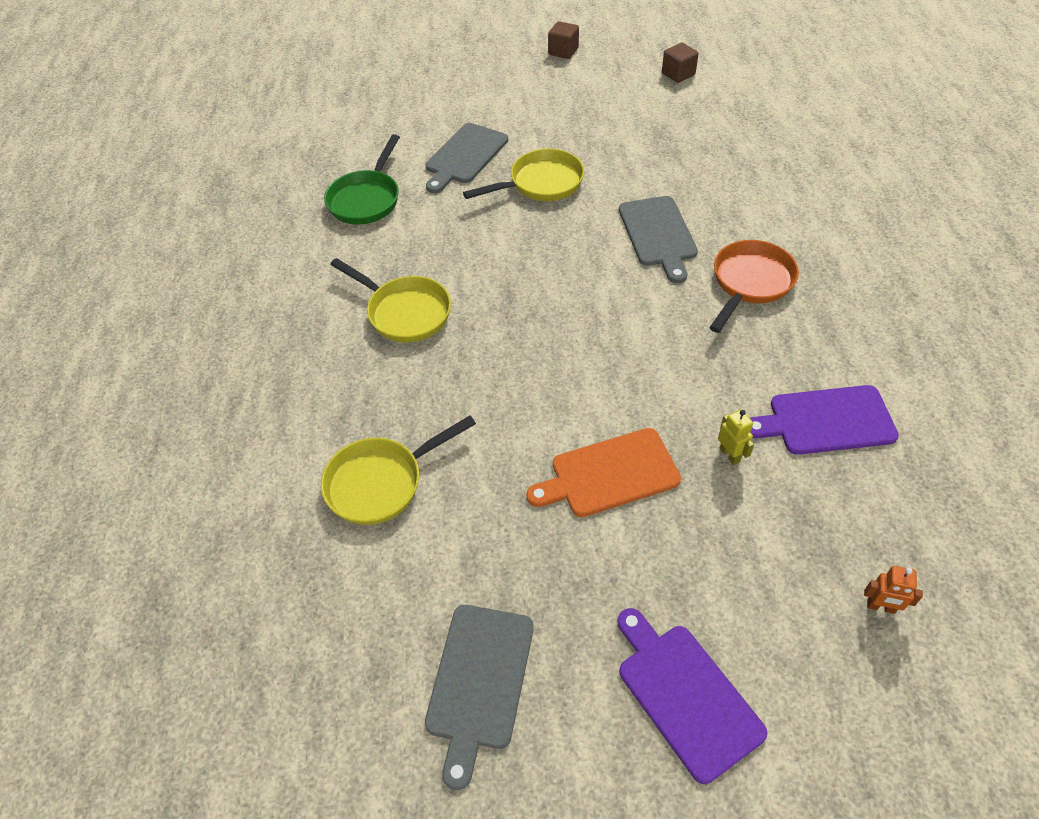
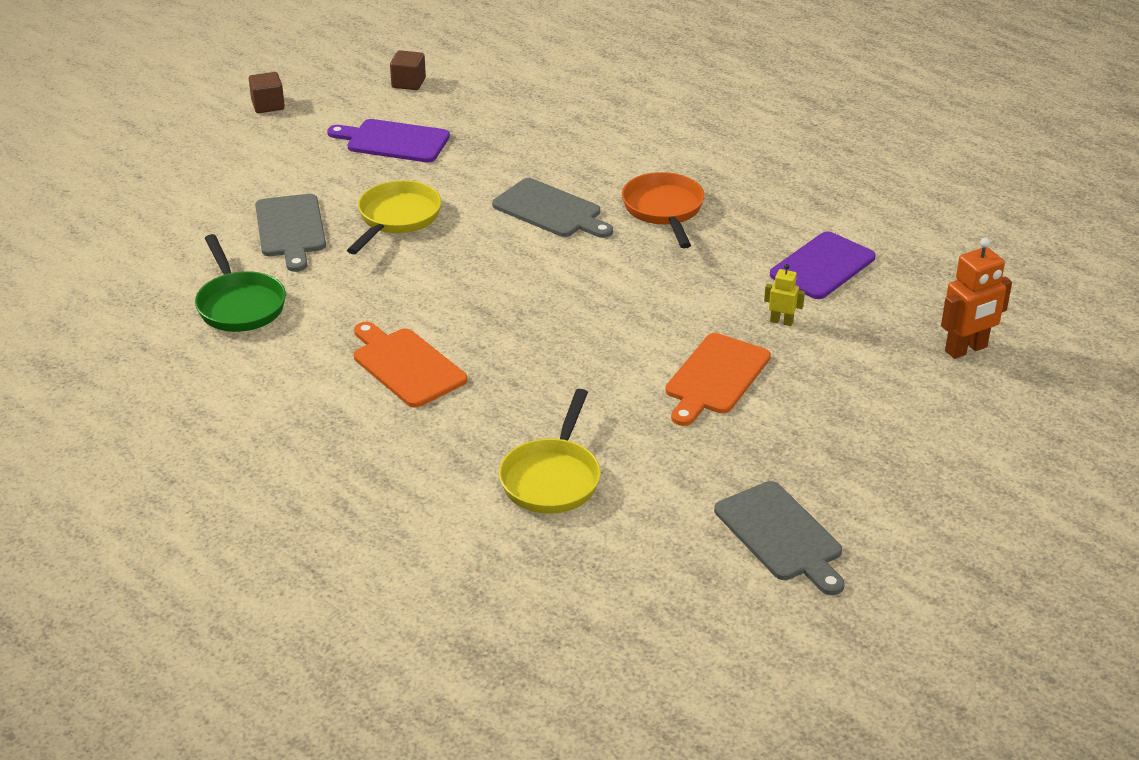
camera: 45 degrees left, 15 degrees down
(405, 312) = (406, 366): yellow pan -> orange cutting board
(685, 695) = (912, 460): purple cutting board -> purple cutting board (394, 141)
(880, 607) = (966, 349): orange robot -> orange robot, size x1.87

